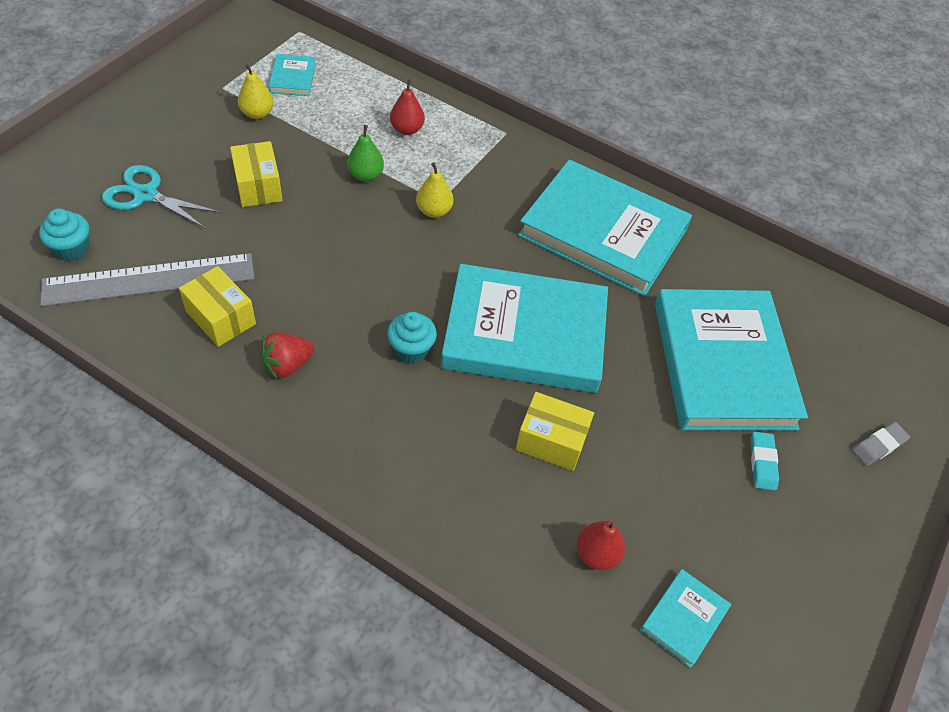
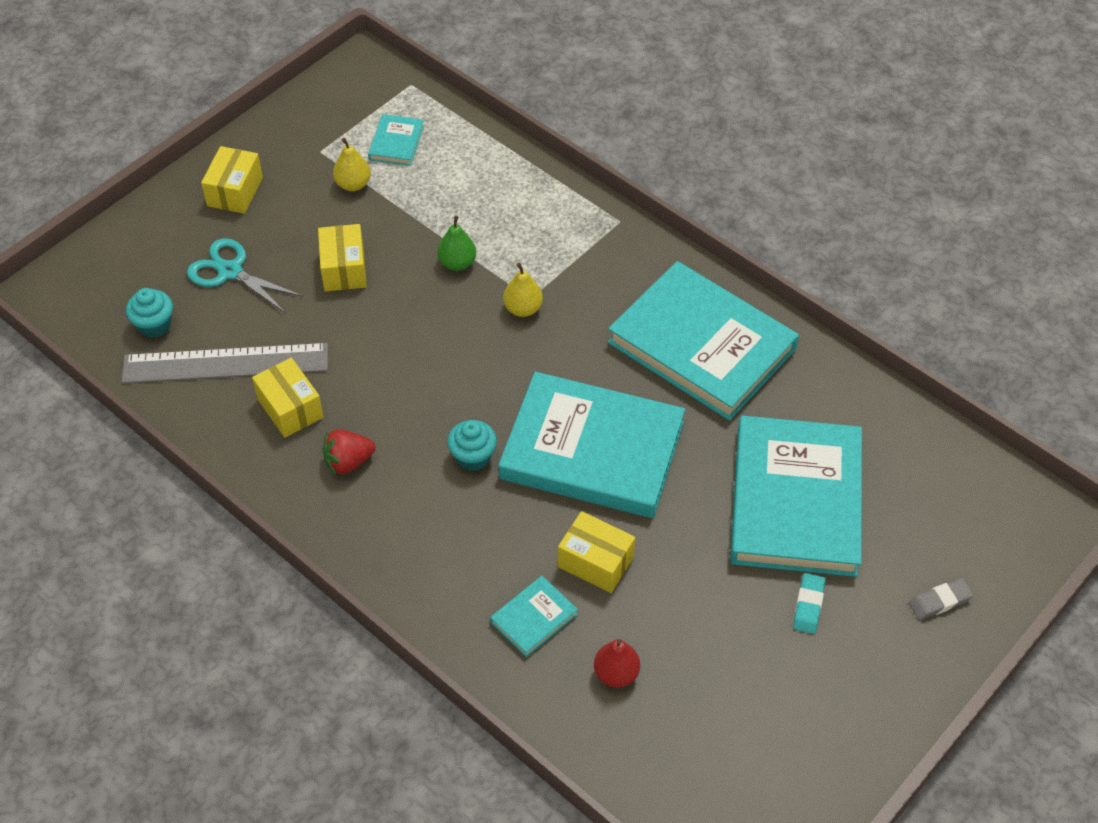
camera: 15 degrees right, 0 degrees up
(144, 125) = (235, 191): none -> yellow box
(407, 129) = (510, 211): red pear -> none
(684, 619) = (687, 742): turquoise book -> turquoise book (534, 618)

